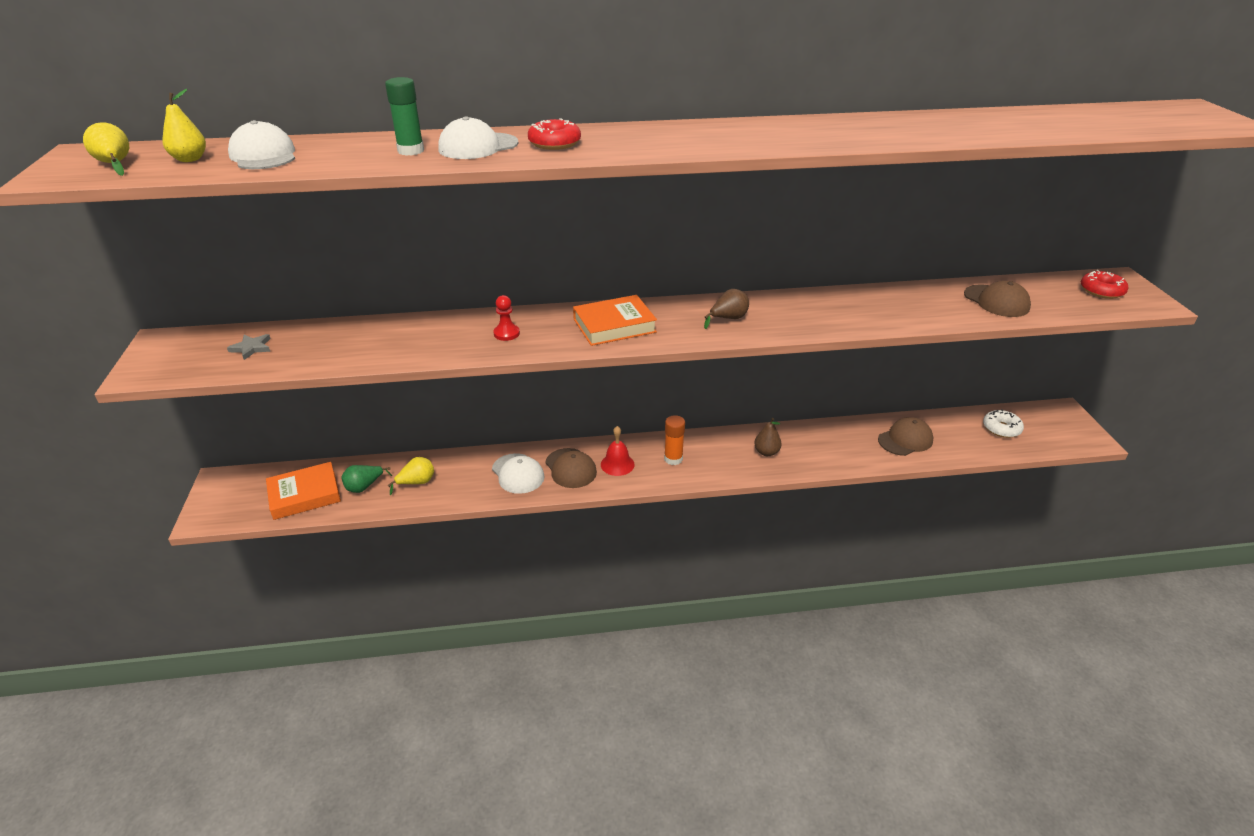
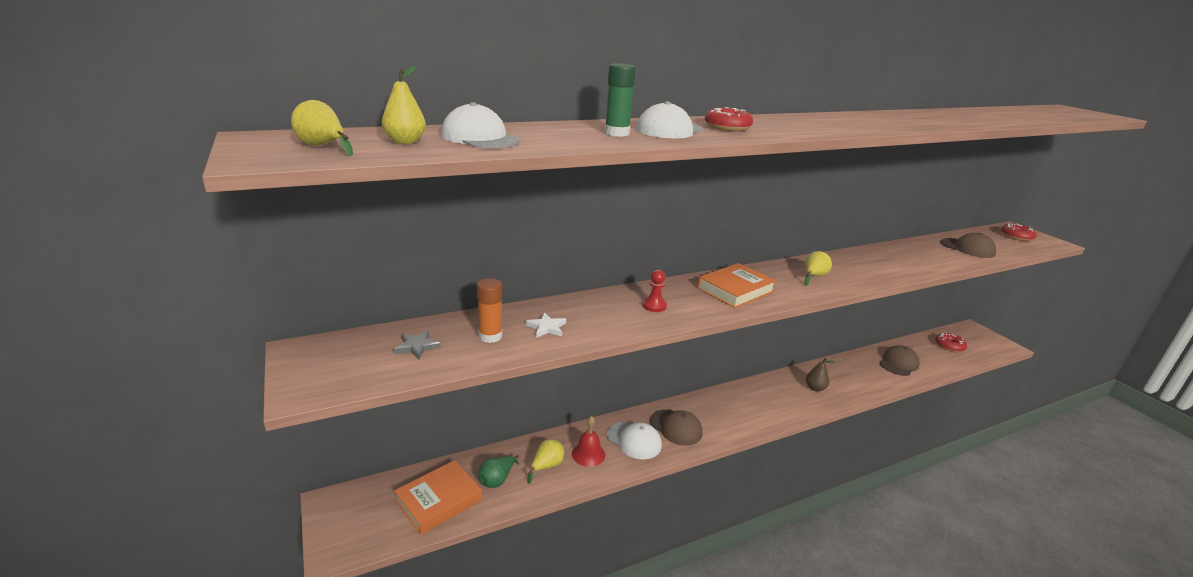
camera: 20 degrees left, 10 degrees down
(379, 344) = (546, 327): none -> white star
(617, 464) = (711, 417): red bell -> red bell (588, 454)
(673, 459) = (751, 405): orange glue stick -> orange glue stick (490, 336)
(728, 319) = (813, 276): brown pear -> yellow pear
(1001, 428) = (949, 346): white donut -> red donut

